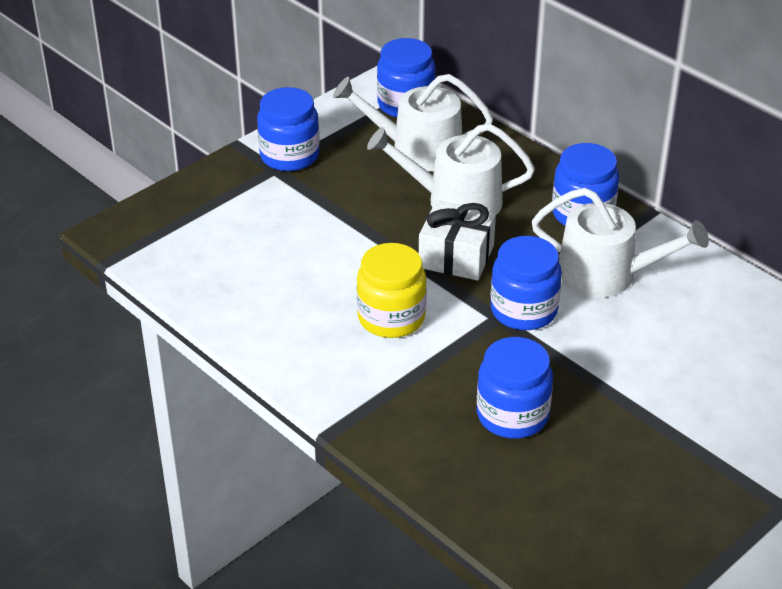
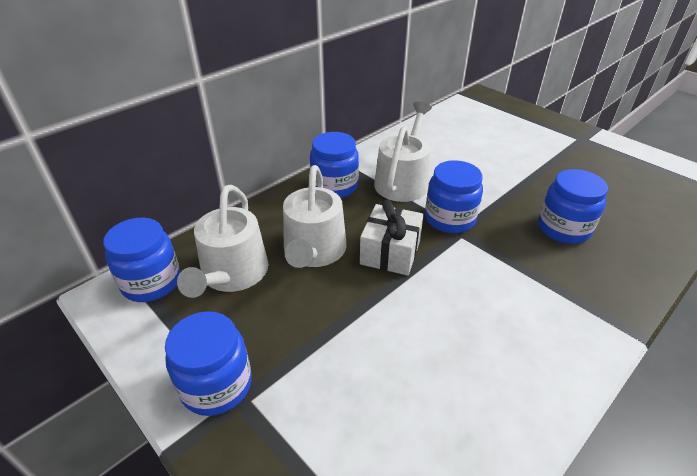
camera: 90 degrees left, 0 degrees up
(391, 318) = (478, 293): yellow jar -> none

